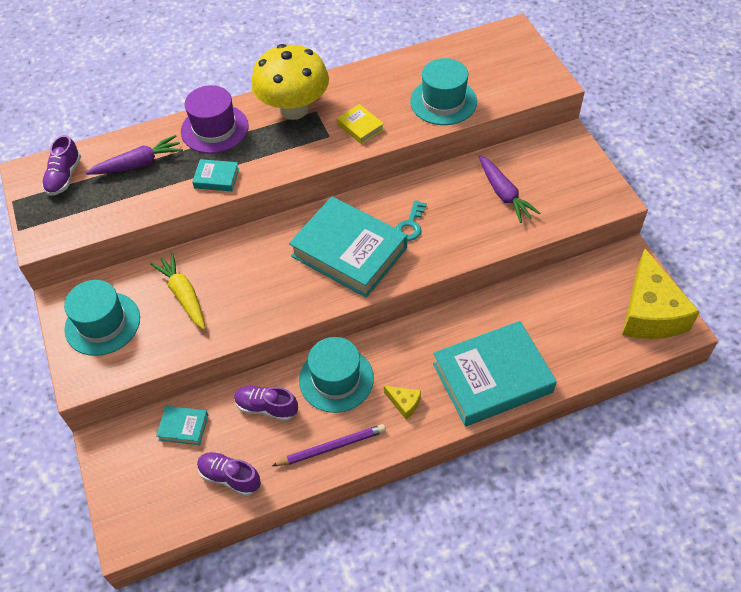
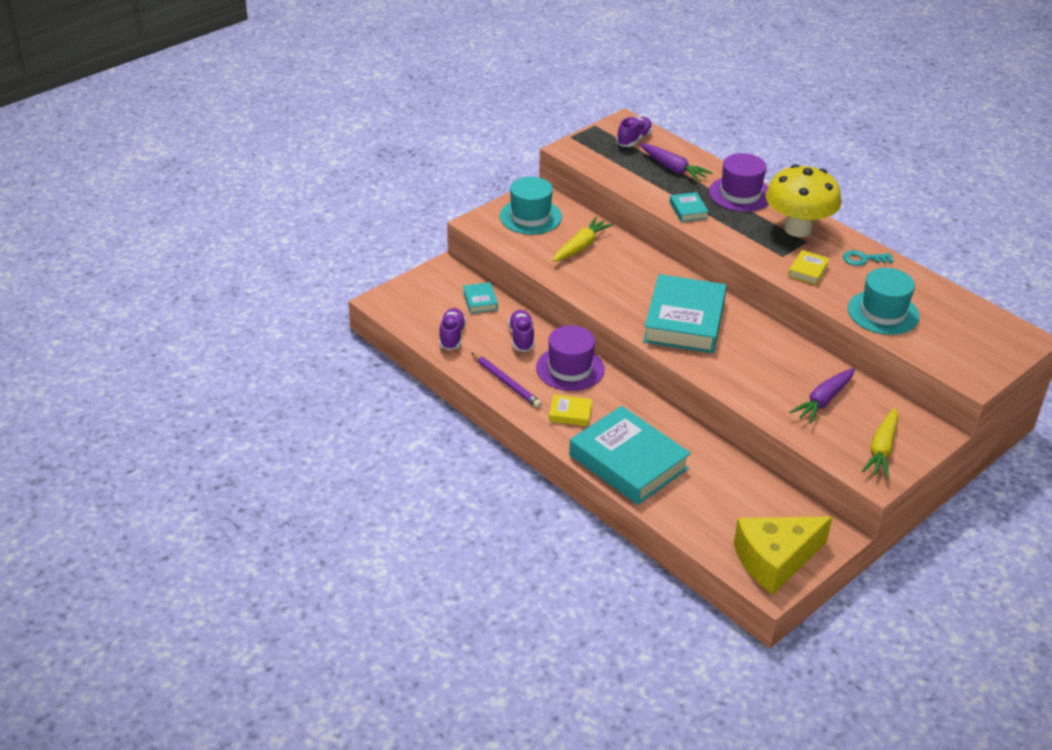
camera: 65 degrees right, 15 degrees down
(64, 177) = (634, 139): purple shoe -> purple shoe turned 135 degrees clockwise
(336, 379) = (570, 368): turquoise hat -> purple hat
(404, 403) = (570, 413): yellow cheese -> yellow book
(411, 225) = (741, 350): turquoise key -> turquoise key (863, 259)
(578, 181) = (881, 449): none -> yellow carrot

